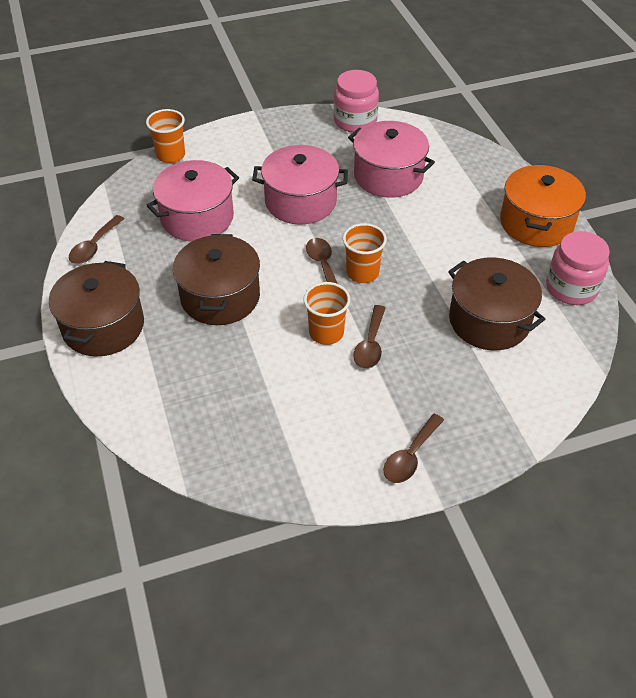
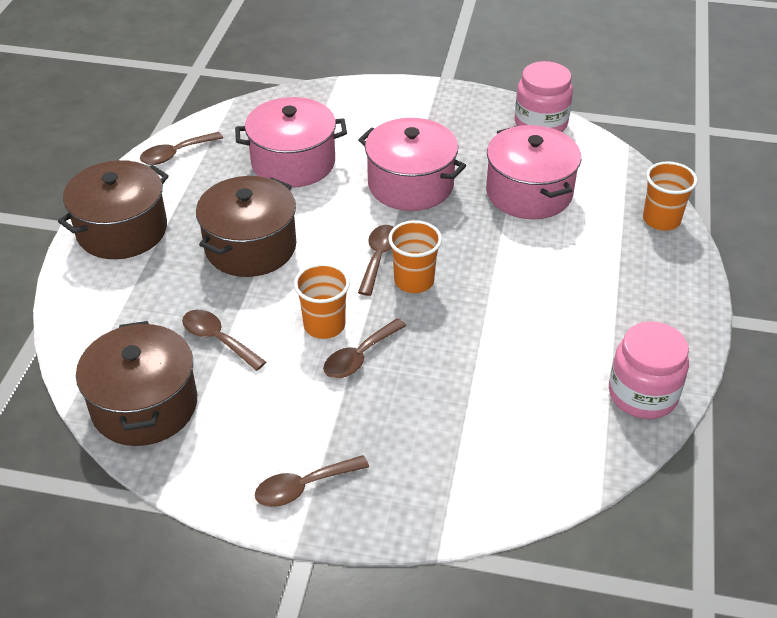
camera: 30 degrees right, 5 degrees down
(171, 155) = (319, 93): orange cup -> orange cup (661, 220)
(256, 378) = (217, 339): none -> brown spoon
(489, 320) = (512, 388): brown pot -> brown pot (144, 405)
(536, 223) = (662, 306): orange pot -> none

